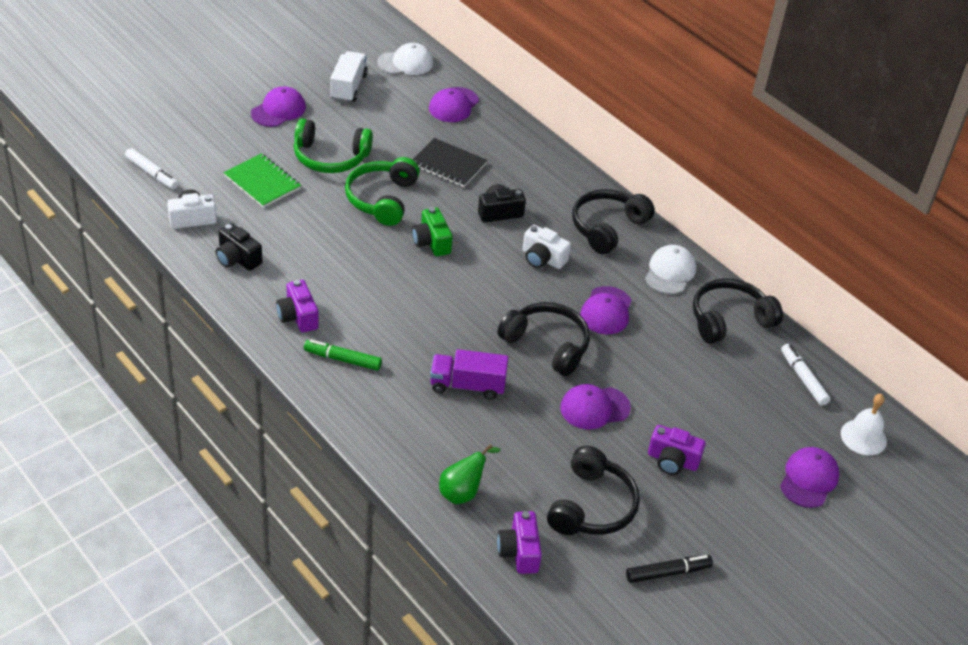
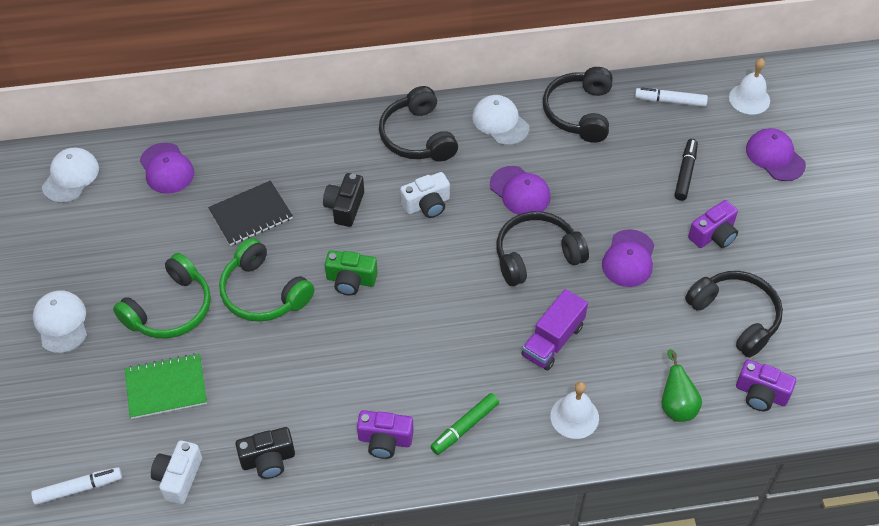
camera: 55 degrees left, 10 degrees up
(278, 110) = (61, 323): purple cap -> white cap
(348, 87) = (71, 243): white truck -> none
(401, 426) = (574, 416): none -> white bell
(668, 572) = (827, 300): black marker -> black marker (685, 173)

